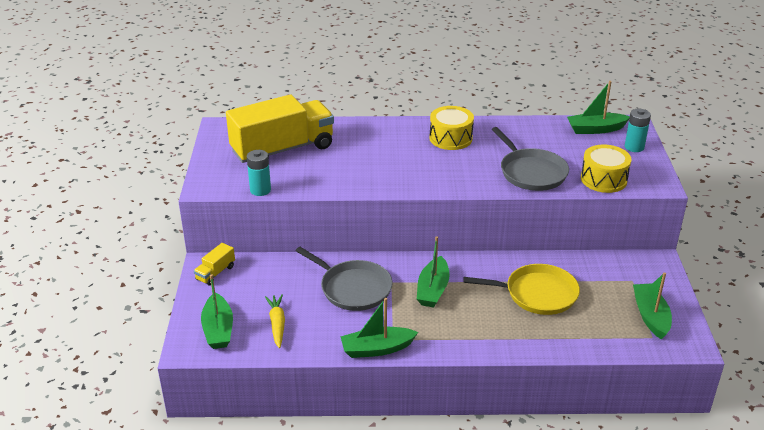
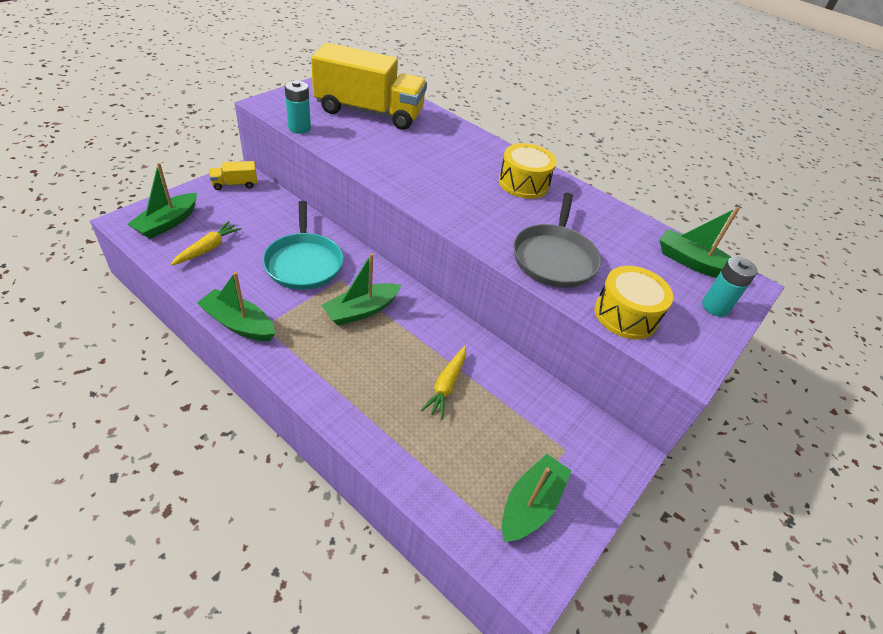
camera: 35 degrees right, 10 degrees up
(353, 288) = (304, 262): grey pan -> turquoise pan
(537, 294) = (446, 385): yellow pan -> yellow carrot

